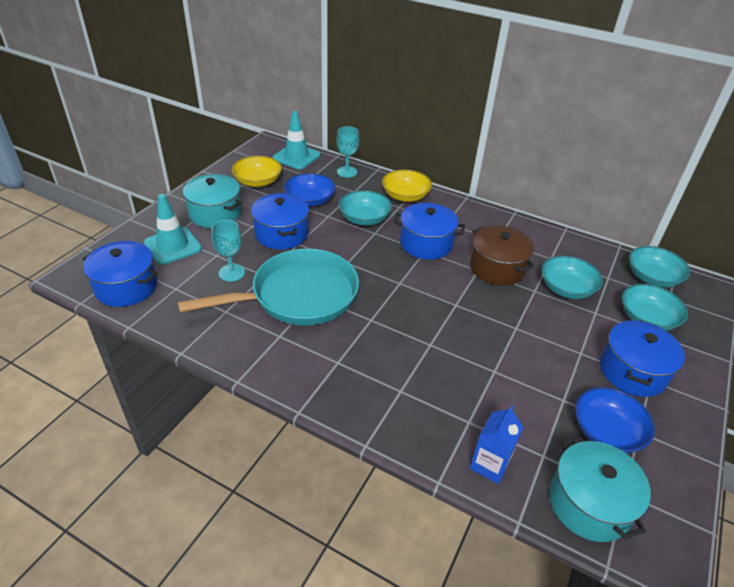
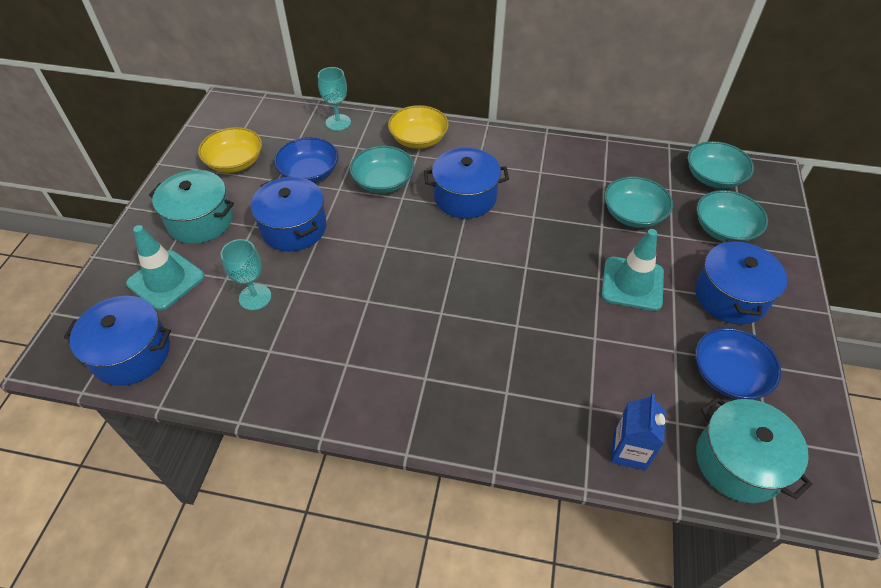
camera: 15 degrees left, 10 degrees up
(296, 157) = (268, 115): turquoise traffic cone -> turquoise traffic cone (632, 283)
(298, 296) = (346, 306): turquoise pan -> none
(497, 268) = (553, 208): brown pot -> none

